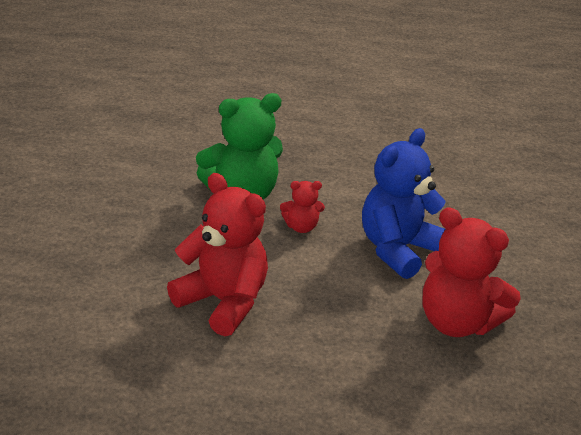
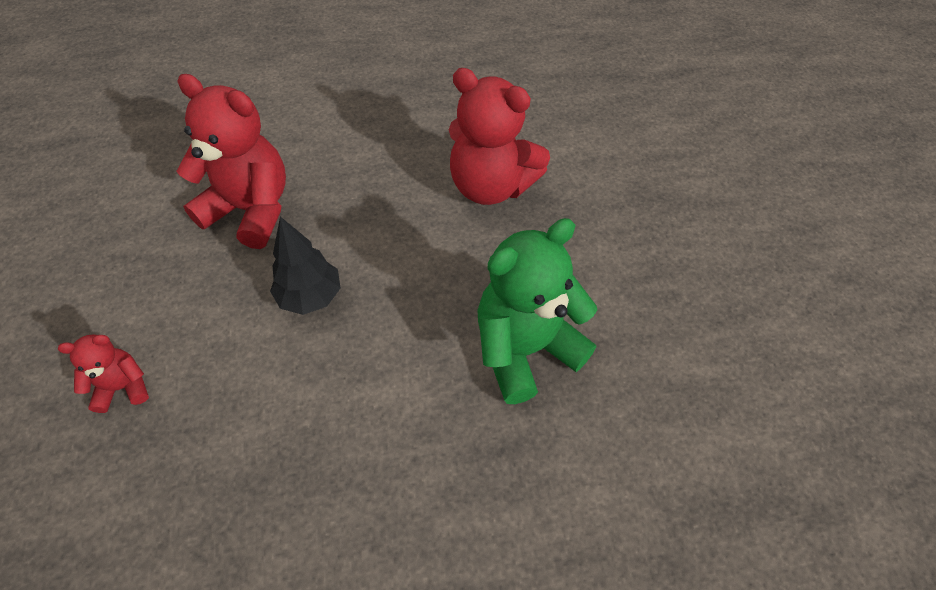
camera: 170 degrees right, 20 degrees up
(301, 227) = (434, 307): red teddy bear -> red teddy bear (123, 387)
(398, 249) = (310, 297): blue teddy bear -> black tree

